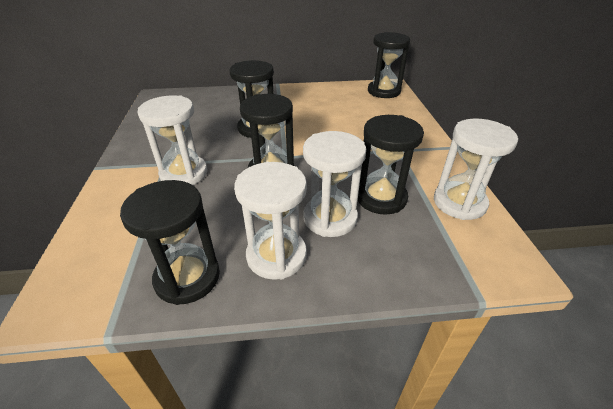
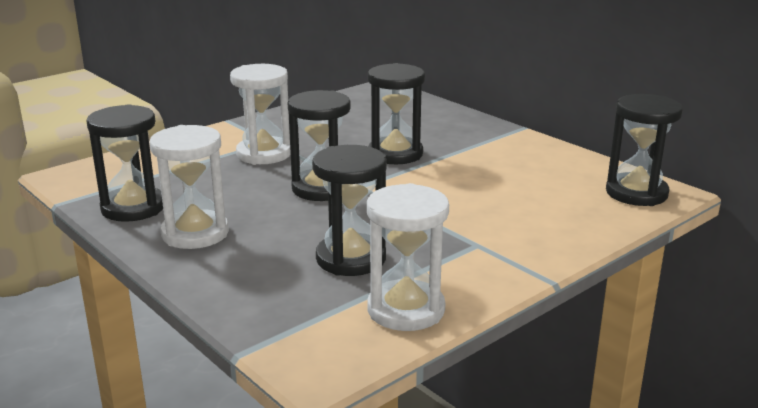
camera: 55 degrees right, 15 degrees down
(330, 218) = (279, 241): white hourglass -> none

